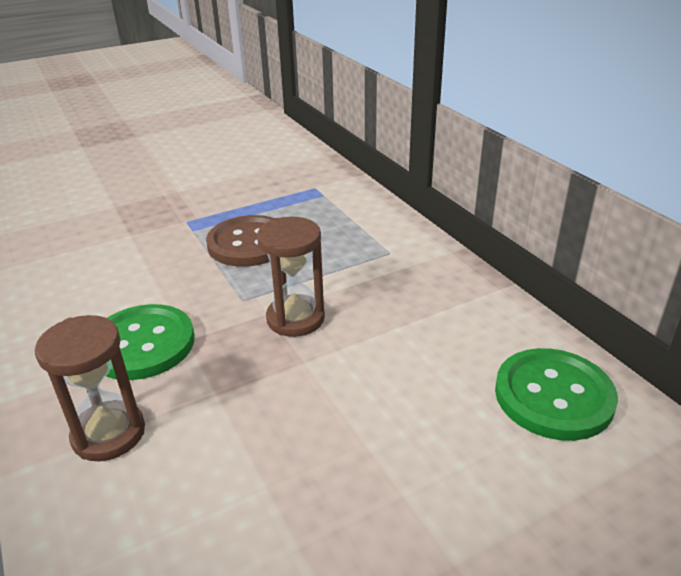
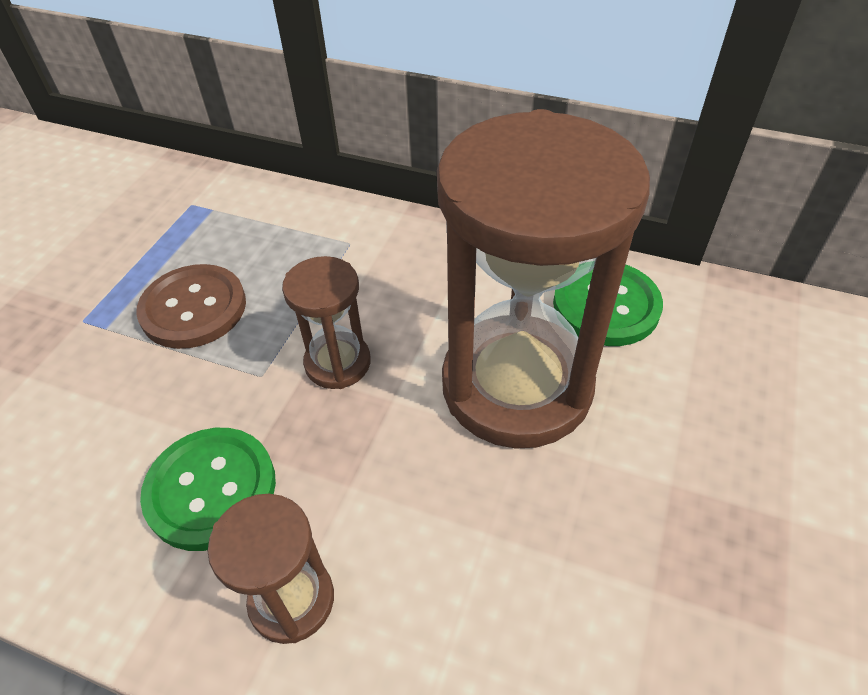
camera: 40 degrees left, 15 degrees up
(404, 406) = (516, 386): none -> brown hourglass

